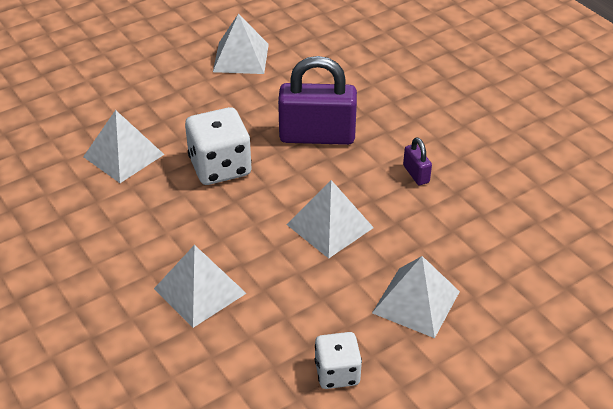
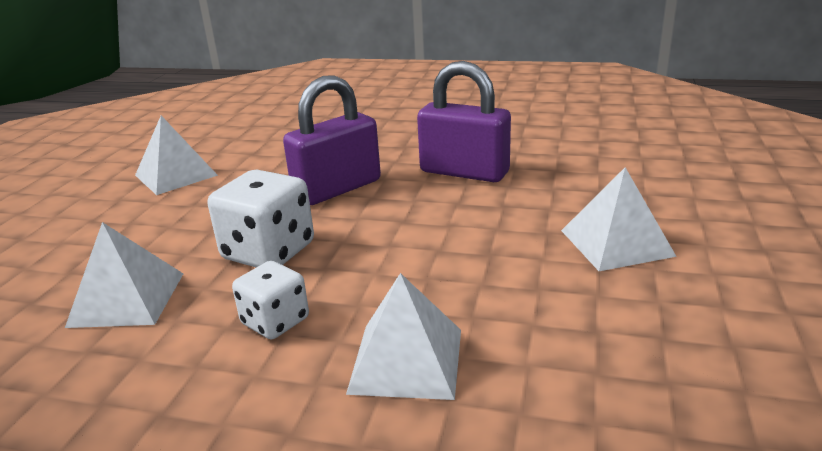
camera: 40 degrees left, 15 degrees down
(330, 226) = (452, 236): white pyramid -> none
(337, 373) = (659, 334): white dice -> white dice (275, 321)
(416, 174) = (464, 172): purple padlock -> purple padlock, size x2.24

